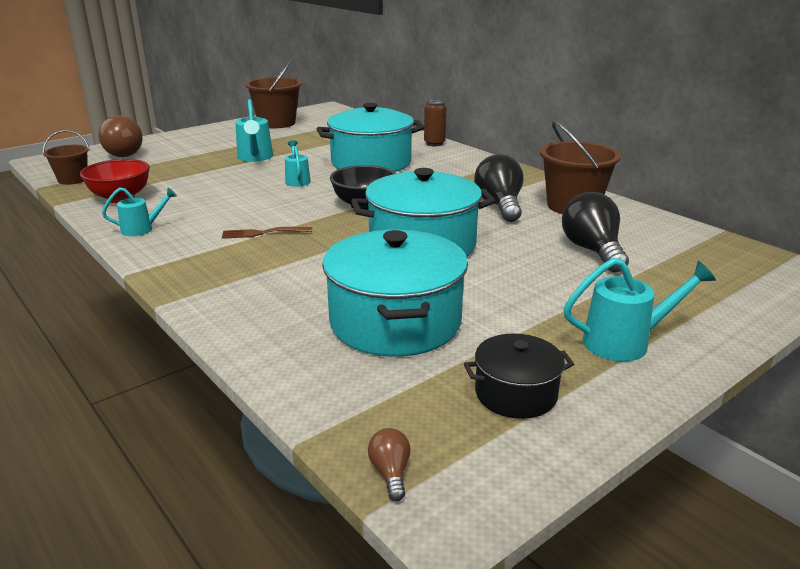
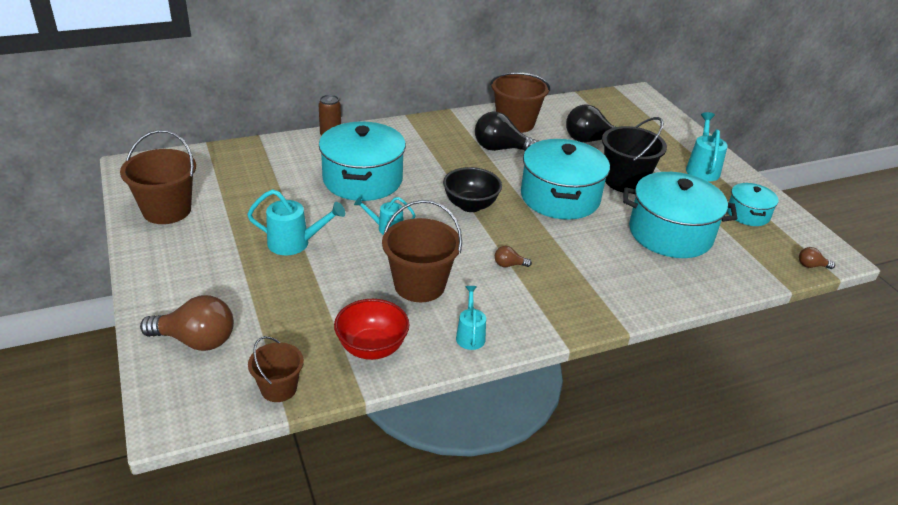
camera: 75 degrees left, 10 degrees up
(213, 202) = (419, 285): none -> brown bucket
(264, 233) = (509, 265): brown fork -> brown light bulb
(507, 281) = (625, 181): none -> black bucket
(516, 394) = (748, 214): black pot -> turquoise pot

